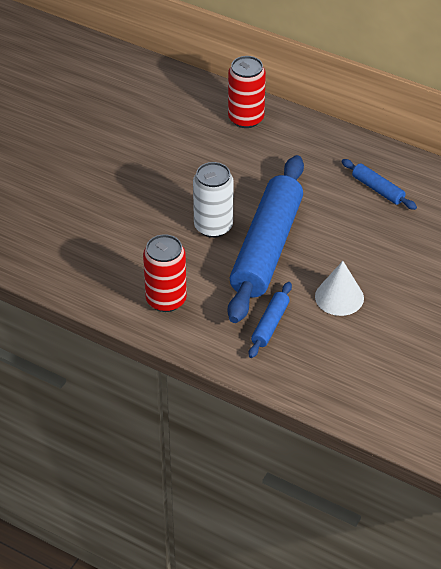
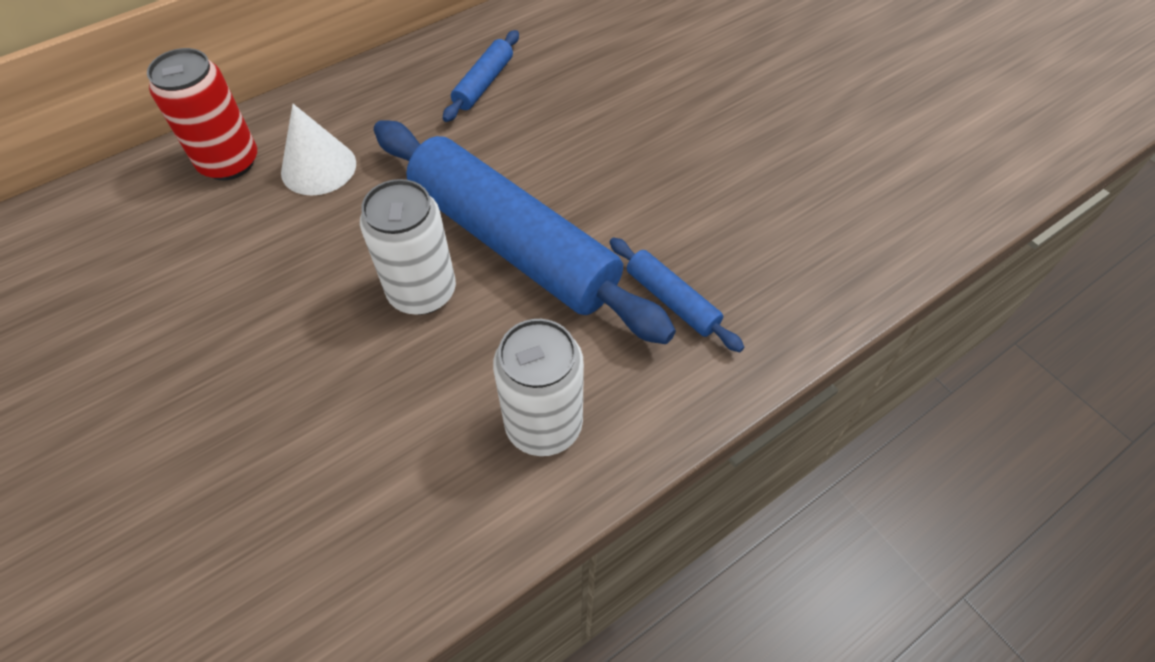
camera: 65 degrees left, 10 degrees up
(166, 300) = (543, 425): red can -> white can
(339, 297) = (658, 199): white cone -> white cone (318, 167)
(378, 189) = (483, 83): blue rolling pin -> blue rolling pin turned 45 degrees counterclockwise

